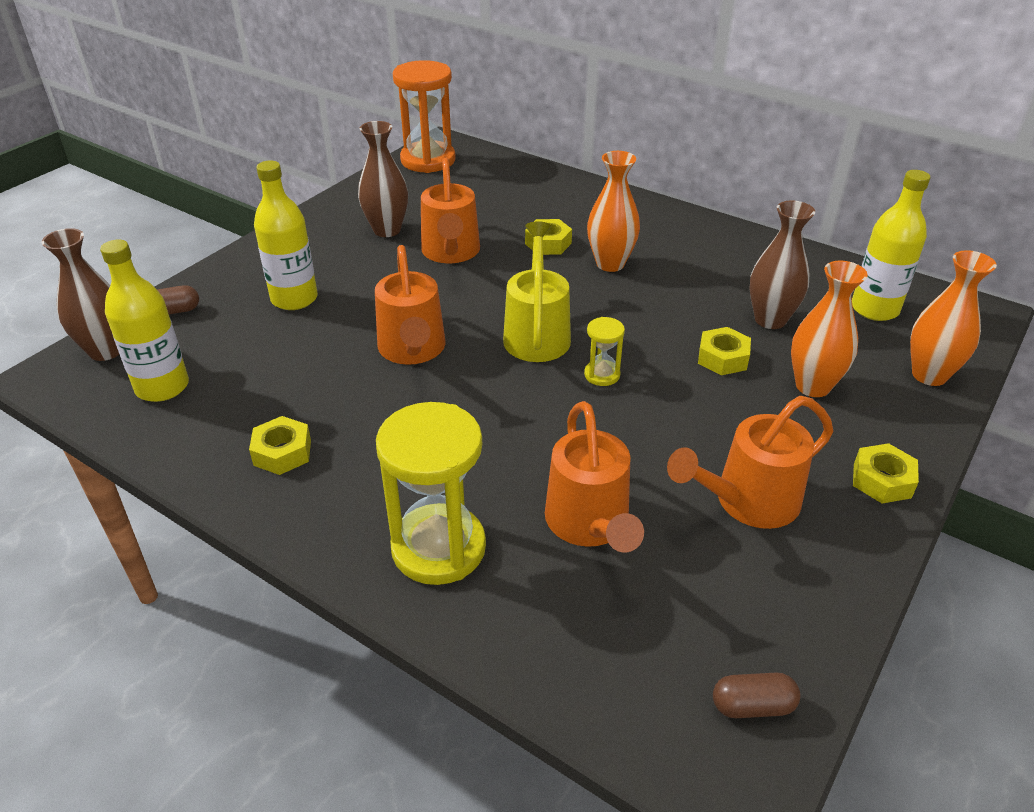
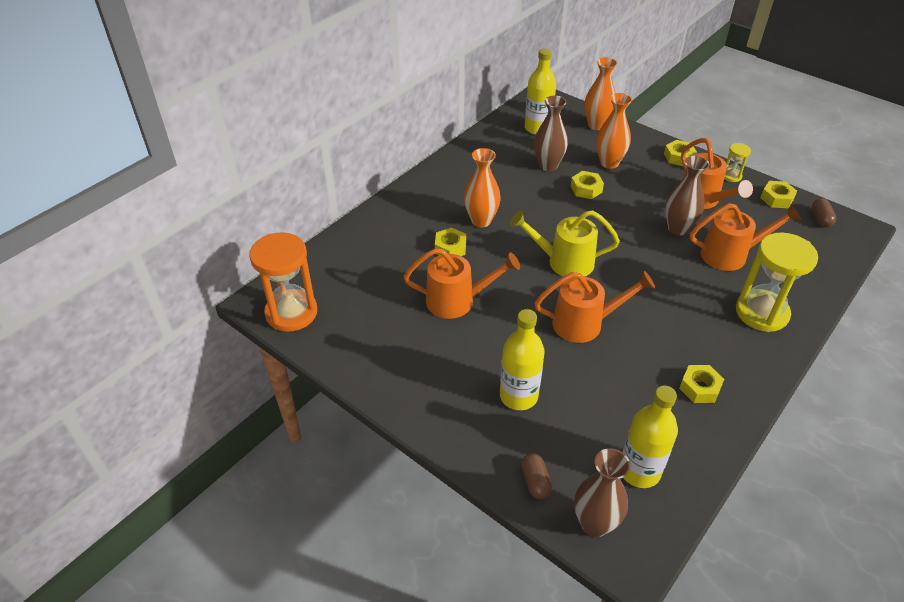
camera: 85 degrees left, 5 degrees up
(387, 230) = (416, 340): brown vase -> brown vase (678, 228)
(602, 375) = (605, 237): yellow hourglass -> yellow hourglass (731, 176)
(801, 629) = (776, 198): none -> yellow nut

